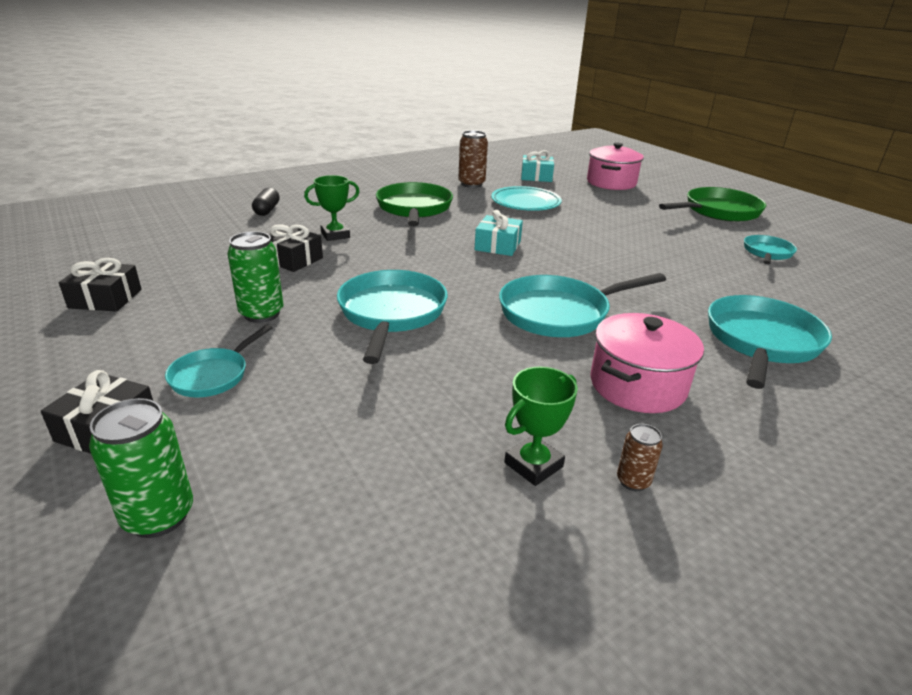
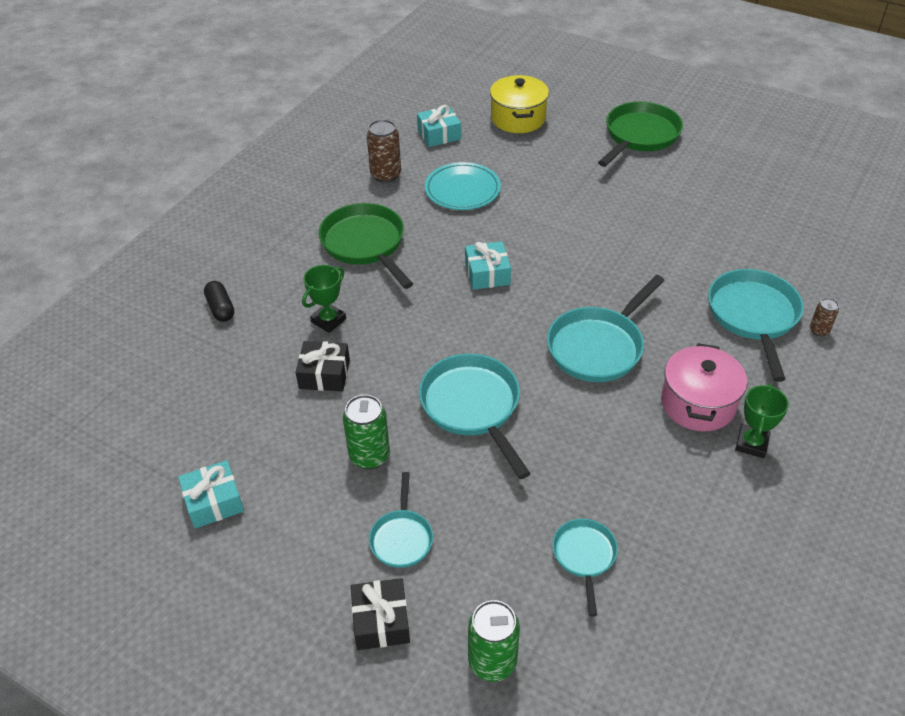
camera: 25 degrees left, 15 degrees up
(105, 298) = (214, 502): black gift -> turquoise gift
(533, 465) = (678, 508): green trophy -> green trophy (751, 444)
(611, 183) = (518, 118): pink pot -> yellow pot
(633, 481) = (741, 492): brown can -> brown can (819, 330)
(767, 253) = (708, 191): turquoise pan -> turquoise pan (584, 556)

